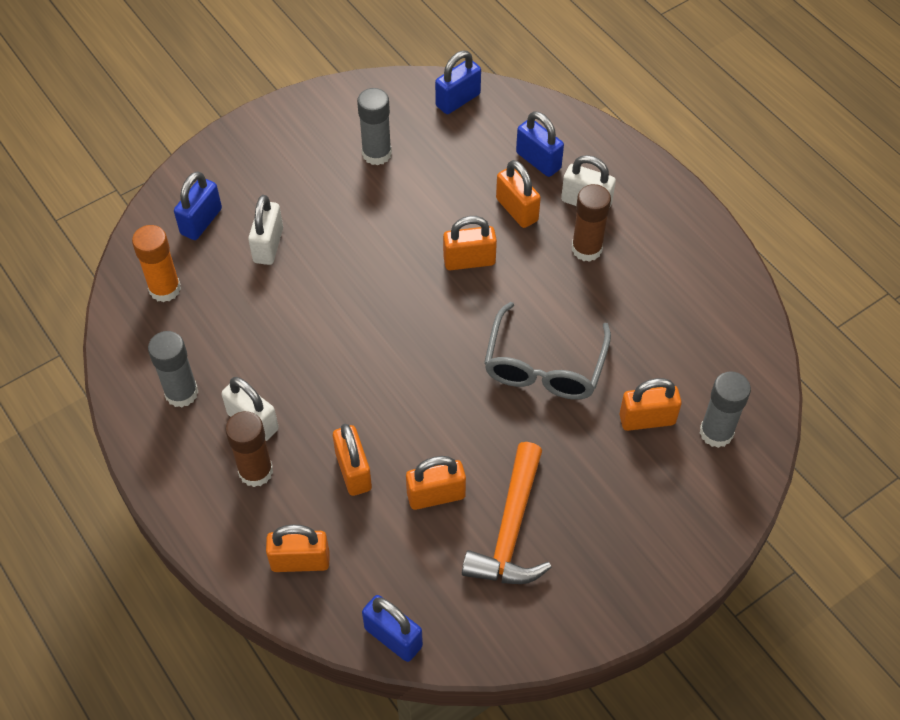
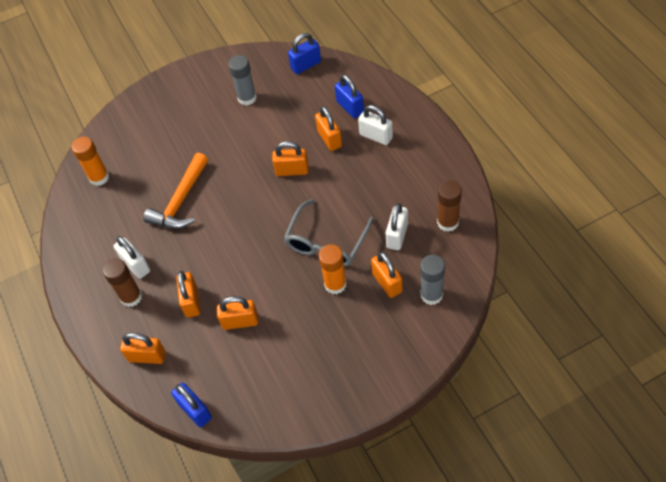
camera: 15 degrees right, 0 degrees up
(181, 393) = (96, 244): grey glue stick -> none
(201, 221) = (129, 136): blue padlock -> none
(268, 245) = (167, 153): white padlock -> white padlock (397, 235)
(510, 530) = (283, 348): orange hammer -> orange hammer (181, 201)
(570, 428) = (335, 284): none -> orange glue stick
(586, 249) = (370, 167): brown glue stick -> brown glue stick (447, 222)
(647, 419) = (387, 282): orange padlock -> orange padlock turned 60 degrees clockwise

